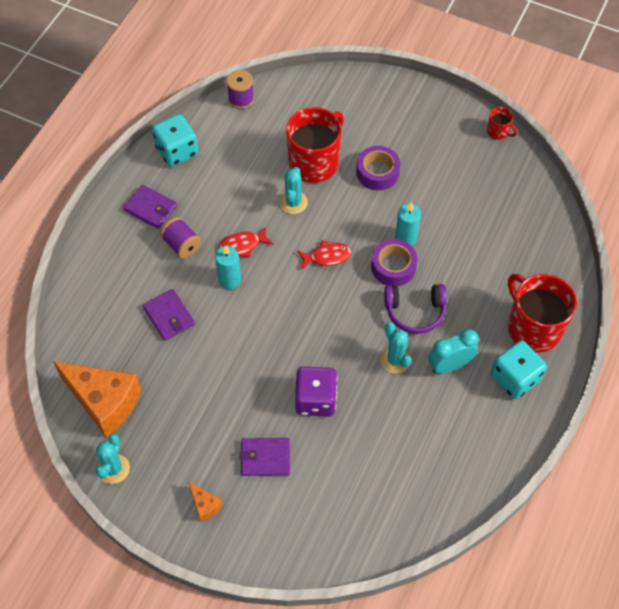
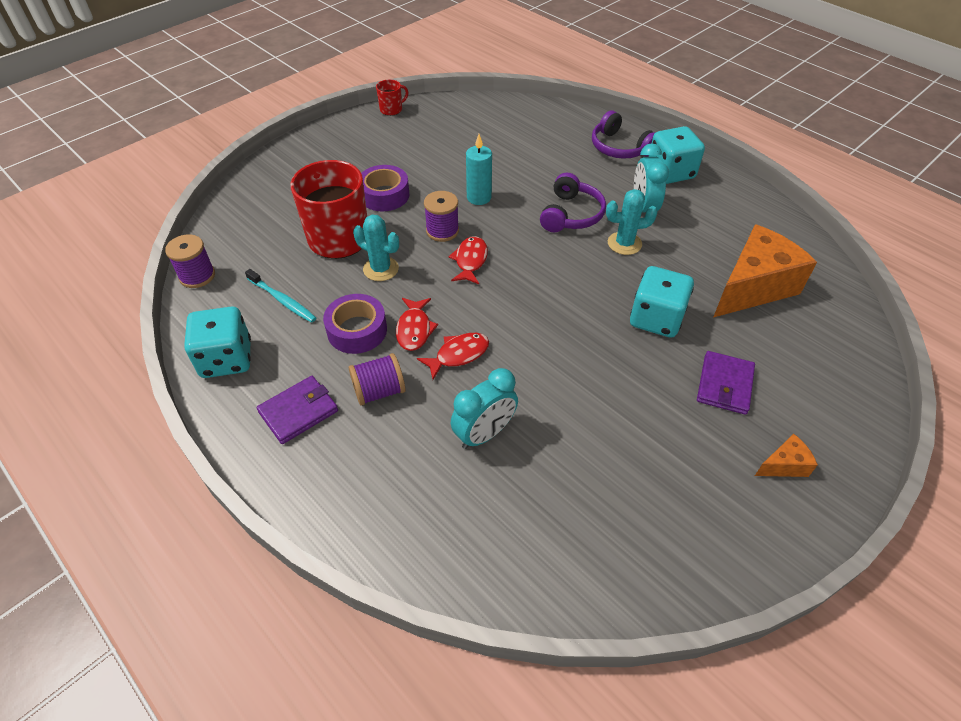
camera: 70 degrees left, 10 degrees down
(104, 402) = (597, 552): orange cheese -> orange cheese (753, 287)
(113, 469) = (712, 566): turquoise cactus -> none
(169, 316) = (484, 434): purple wallet -> turquoise clock
(229, 280) = (458, 355): turquoise candle -> red fish
(238, 158) = (283, 300): none -> turquoise toothbrush
(315, 400) = (656, 319): purple dice -> turquoise dice
(353, 227) = (442, 231): none -> purple spool
(393, 266) = (509, 215): purple tape -> purple tape (357, 330)
(533, 328) = (619, 148): red mug -> purple headphones

